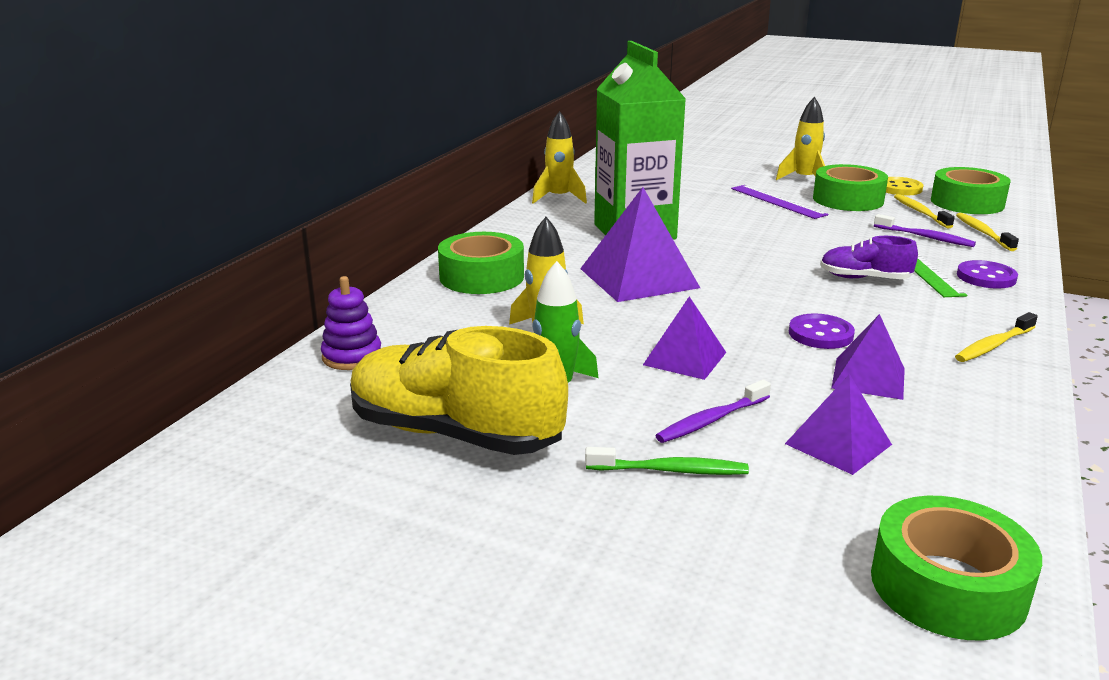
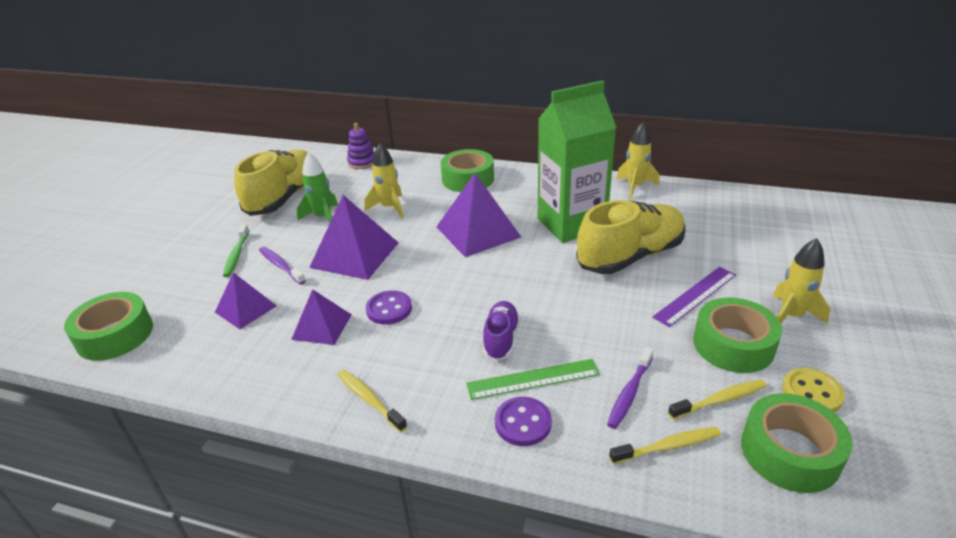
camera: 85 degrees right, 10 degrees up
(685, 358) = (355, 255): purple pyramid -> purple pyramid, size x1.66
(708, 215) = (630, 256): none -> yellow shoe

